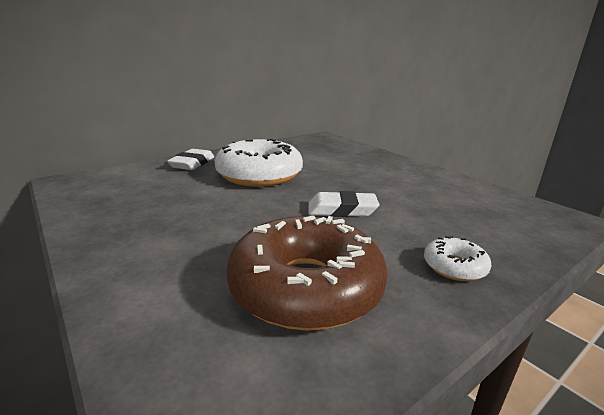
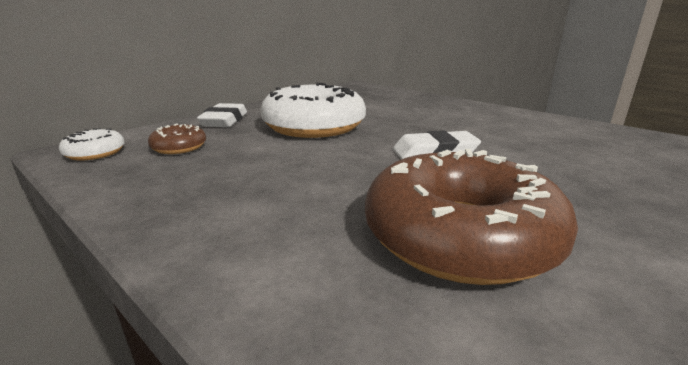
camera: 10 degrees left, 0 degrees up
(145, 185) = (179, 147): none -> brown donut
(454, 267) = (599, 195): white donut -> white donut (95, 153)

